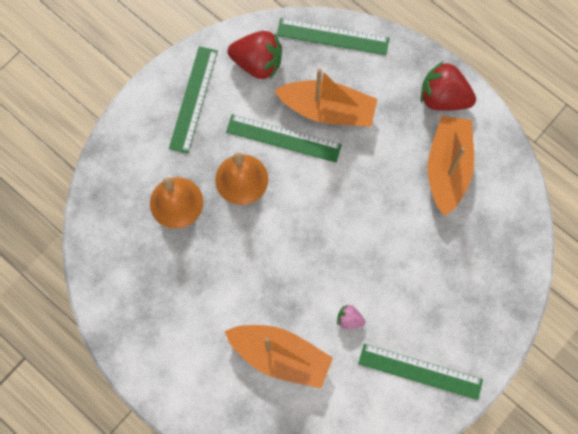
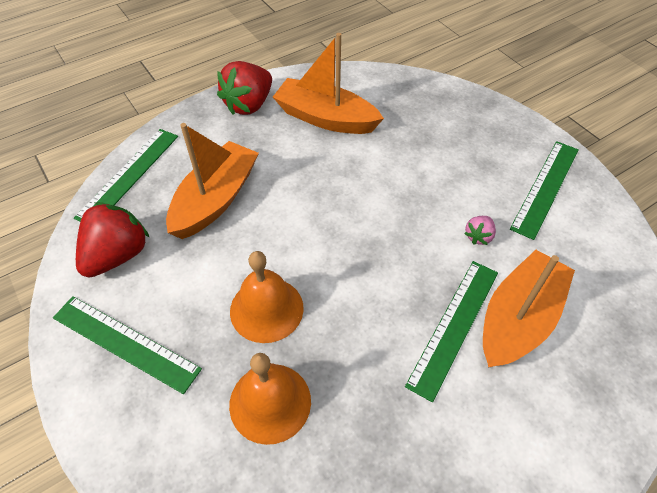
camera: 75 degrees left, 20 degrees down
(283, 138) = (230, 250): green ruler -> green ruler (454, 326)

